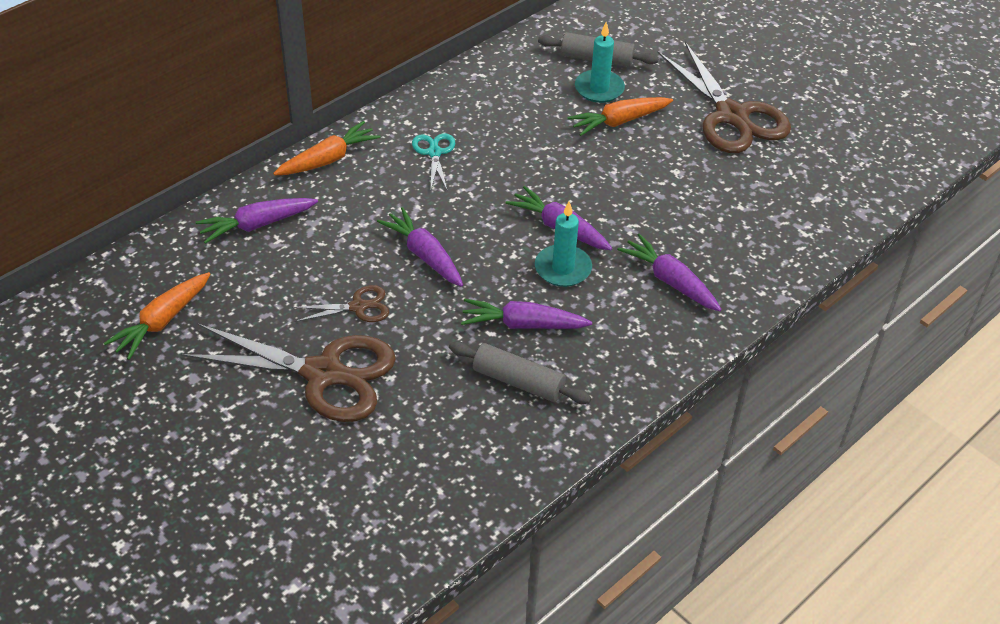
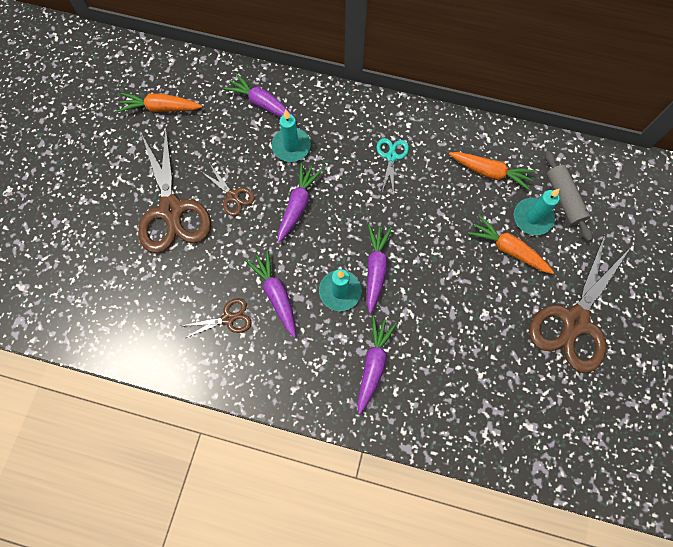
camera: 60 degrees right, 25 degrees up
(328, 159) = (342, 104): orange carrot -> orange carrot (489, 172)
(341, 226) = (291, 146): none -> turquoise candle
(434, 153) = (391, 157): turquoise scissors -> turquoise scissors turned 45 degrees counterclockwise
(518, 381) = (228, 318): grey rolling pin -> brown scissors

